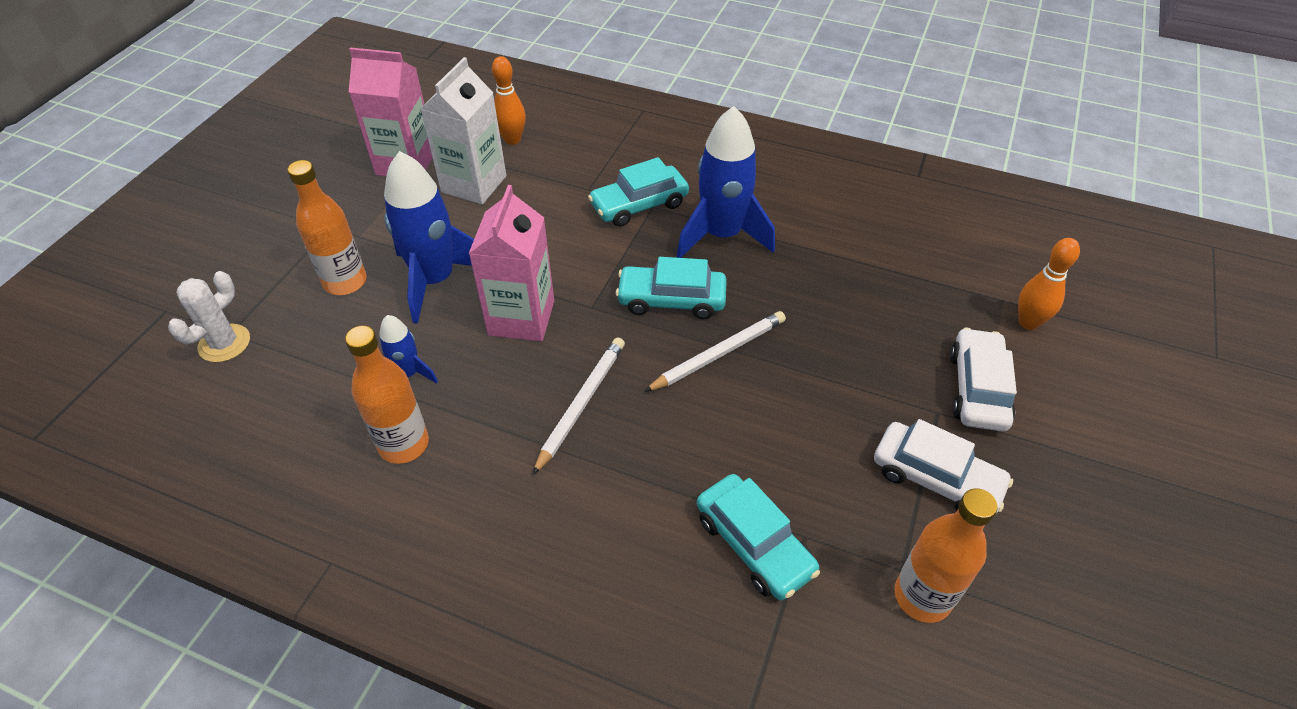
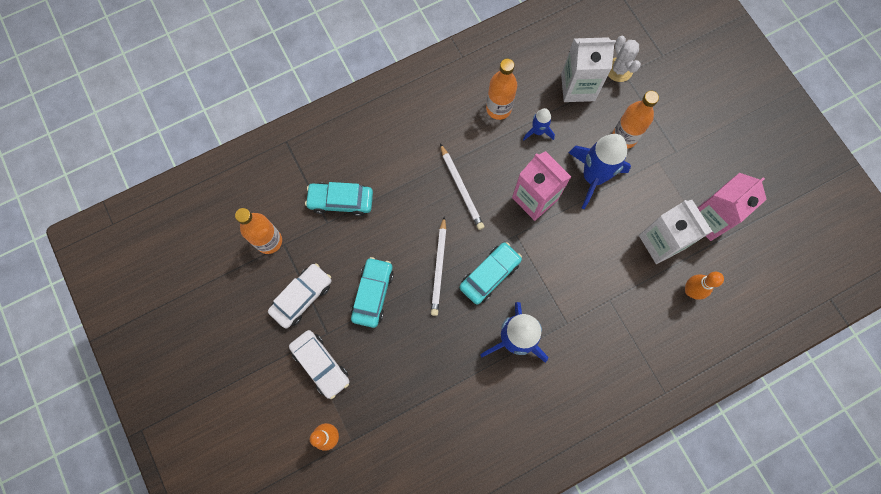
camera: 130 degrees right, 25 degrees up
(291, 372) = (578, 87): none -> white carton
(639, 205) = (574, 316): turquoise car -> turquoise car (373, 294)
(936, 478) = (302, 297): white car -> white car turned 150 degrees clockwise

